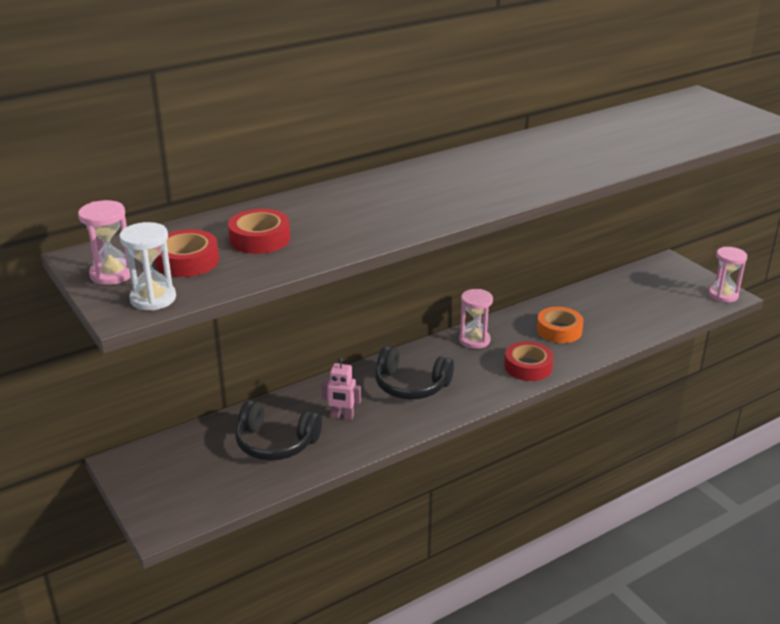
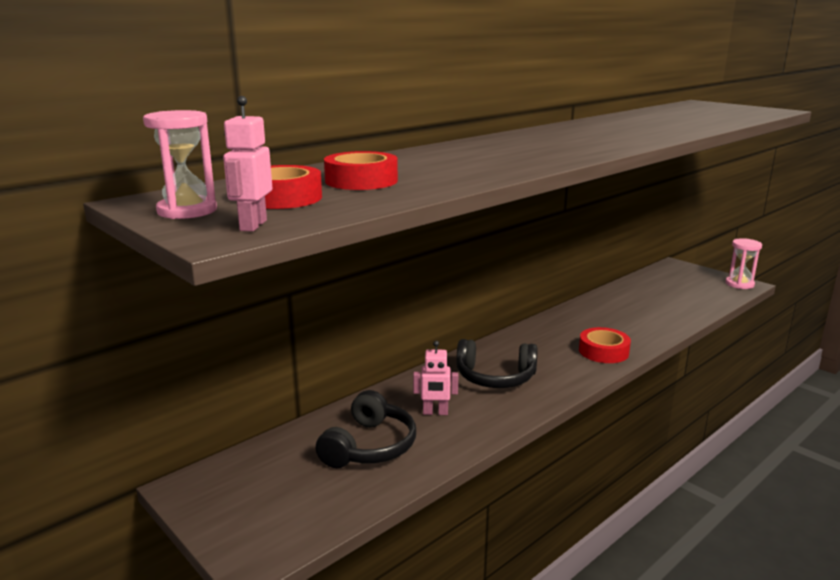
camera: 10 degrees left, 10 degrees down
(153, 299) = (253, 225): white hourglass -> pink robot
(275, 443) = (370, 446): black headphones -> black headphones turned 75 degrees counterclockwise
(474, 340) = (538, 334): pink hourglass -> none
(559, 330) = (614, 320): orange tape -> none

